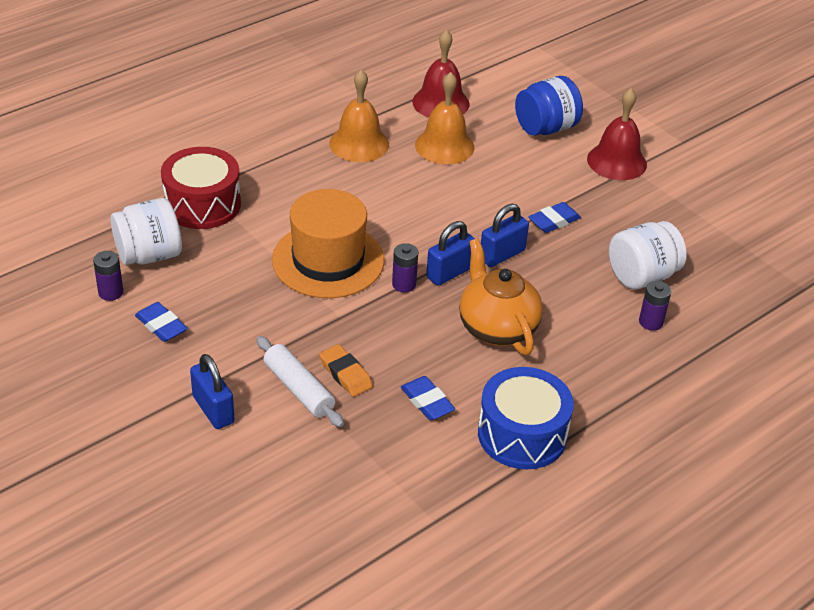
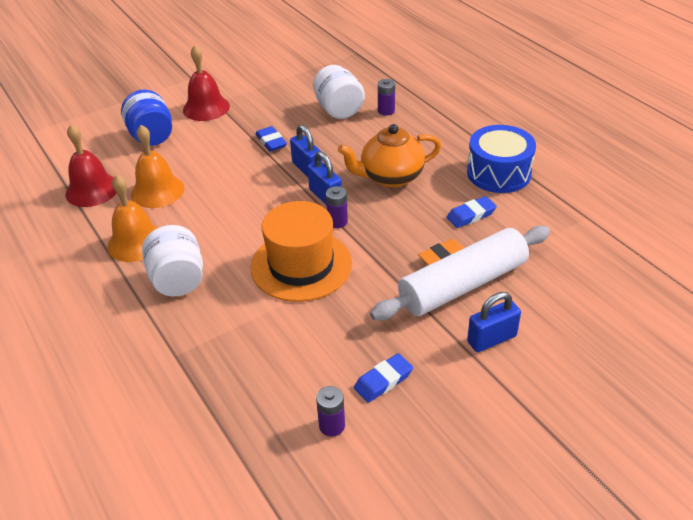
camera: 80 degrees left, 0 degrees up
(149, 255) = (276, 396): white jar -> white jar (178, 280)
(202, 204) = (201, 355): red drum -> none
(299, 389) = (462, 285): white rolling pin -> white rolling pin, size x1.76

